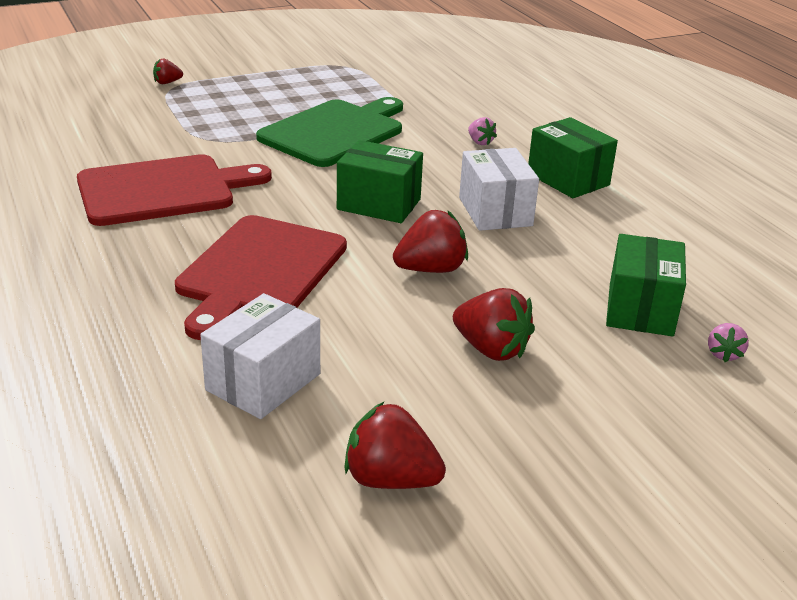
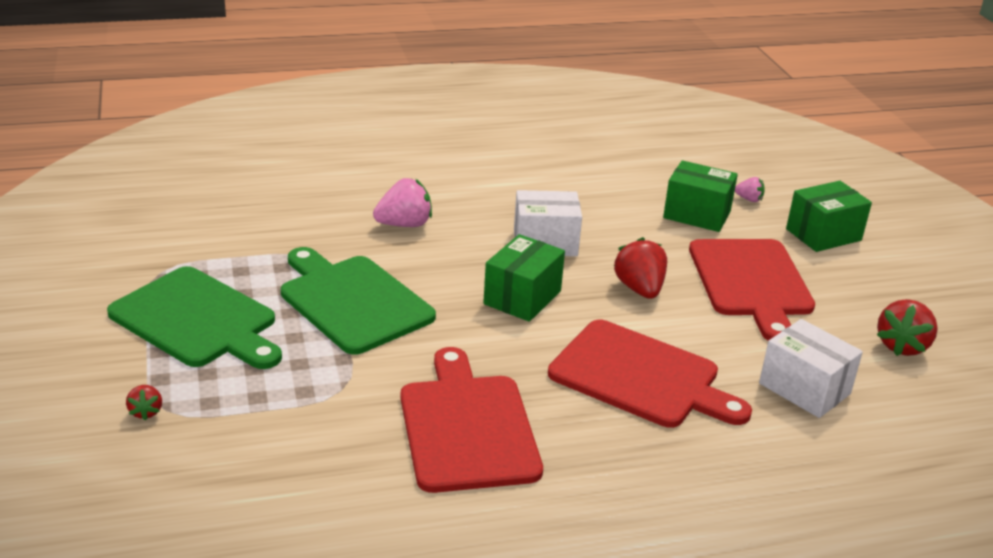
camera: 80 degrees left, 0 degrees up
(284, 84) = (197, 320): none -> green cutting board
(480, 142) = (404, 224): pink strawberry -> pink strawberry, size x1.85
(491, 349) = (751, 282): red strawberry -> red cutting board
(568, 179) = (492, 198): green box -> green box (823, 234)

